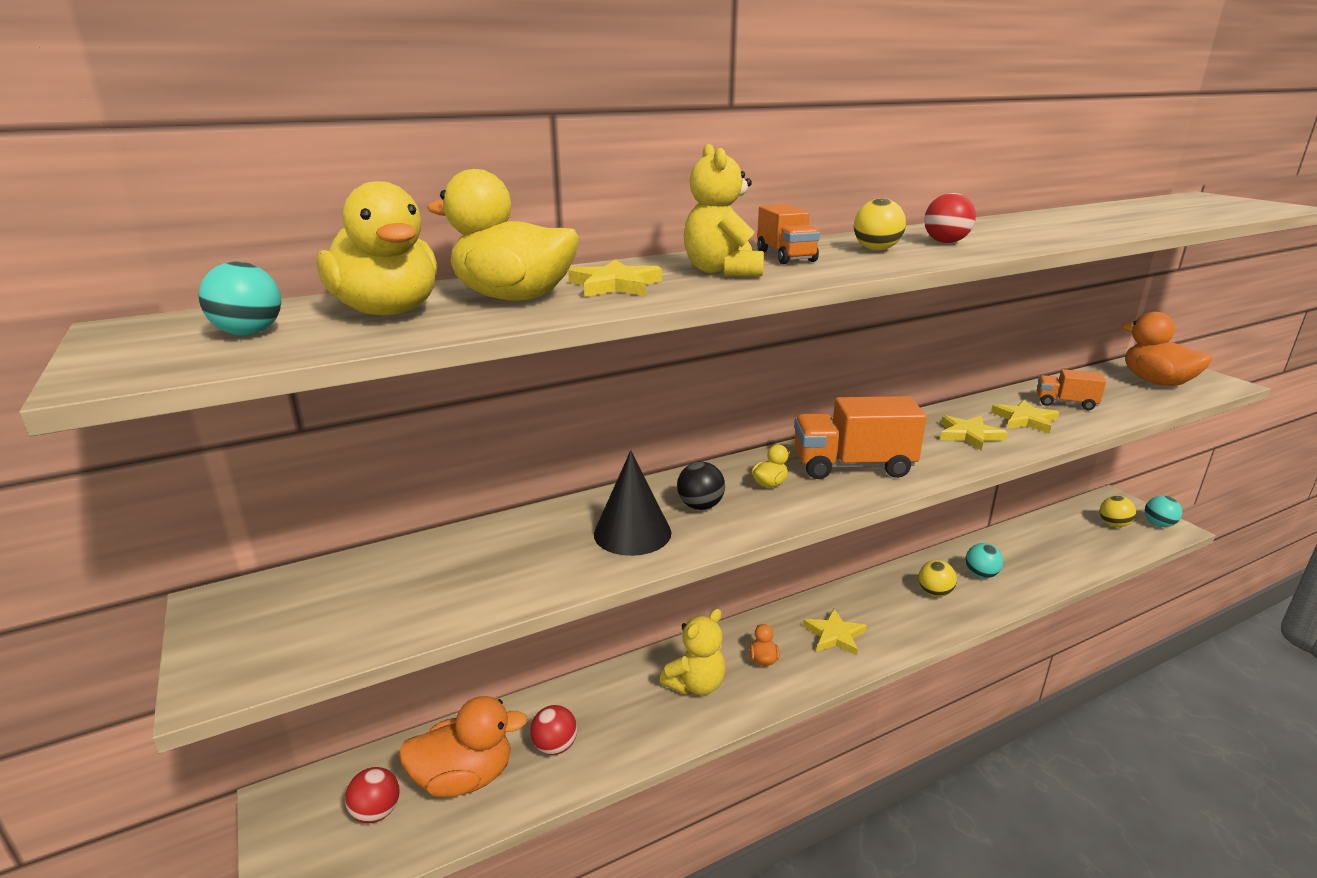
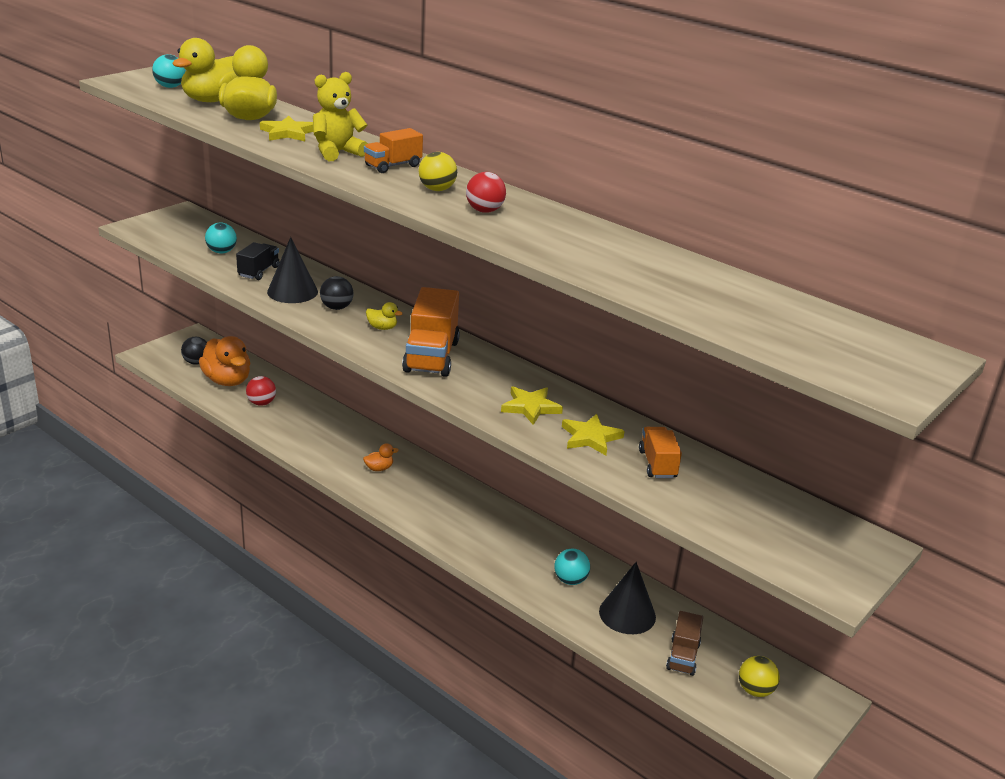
camera: 65 degrees right, 5 degrees up
(376, 812) = (196, 362): red ball -> black ball
(544, 553) = (259, 271): none -> black truck
(696, 685) = (338, 444): yellow teddy bear -> none
(834, 635) = (426, 499): yellow star -> none
(852, 466) = (431, 356): orange truck -> orange truck turned 150 degrees counterclockwise
(934, 592) = (520, 551): yellow ball -> none
(1027, 557) = (627, 614): none -> black cone
(1080, 545) = (682, 656): none -> brown truck
(1156, 382) = (787, 534): orange duck -> none
(1158, 524) = (788, 733): turquoise ball -> turquoise ball (221, 252)

